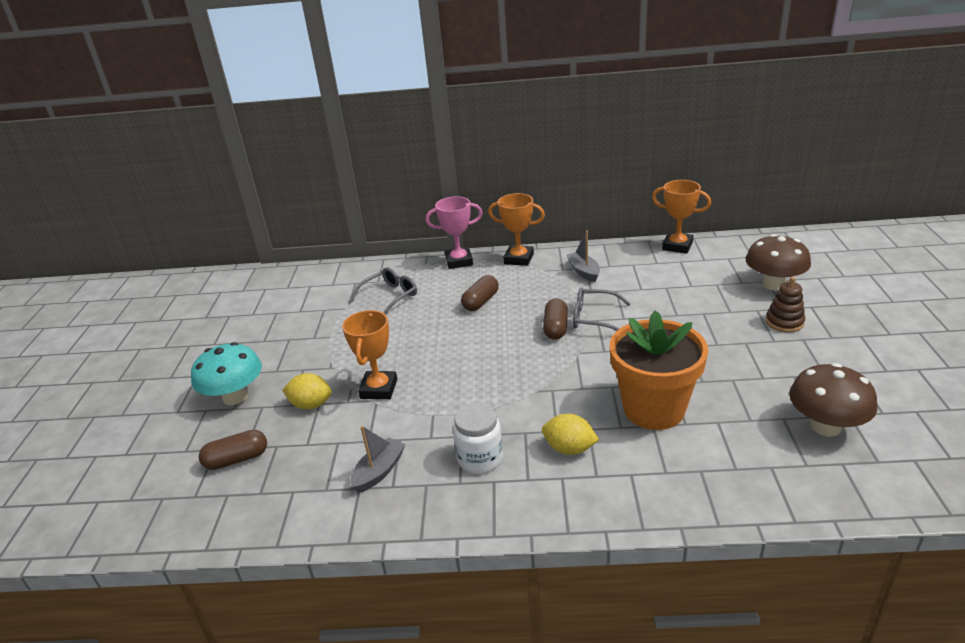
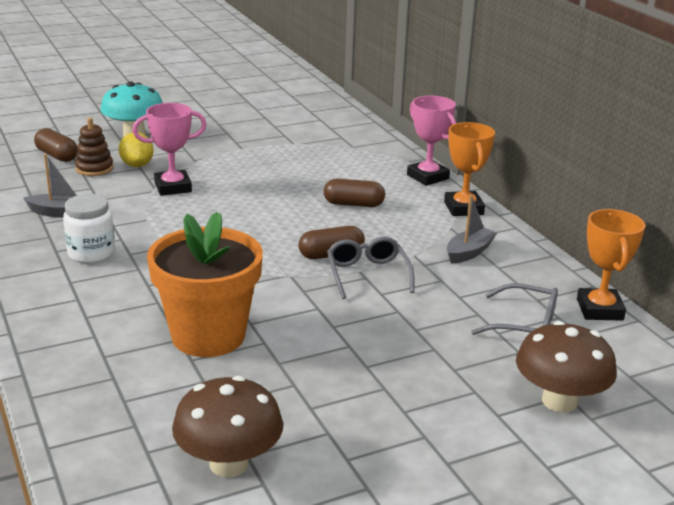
camera: 60 degrees right, 5 degrees down
(379, 389) = (173, 187): orange trophy -> pink trophy
(390, 296) = (329, 158): grey glasses -> grey glasses (525, 324)
(569, 449) = (121, 296): yellow lemon -> none
(784, 322) = (458, 417): brown stacking toy -> brown stacking toy (94, 168)

